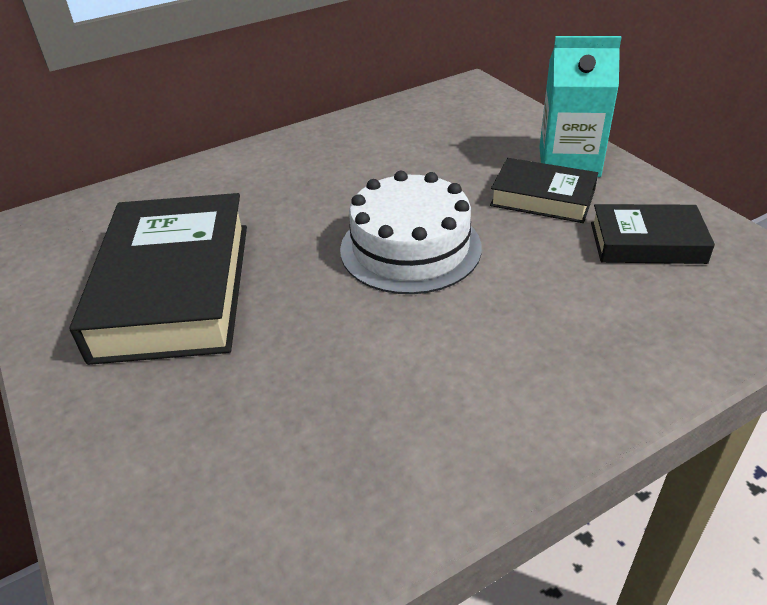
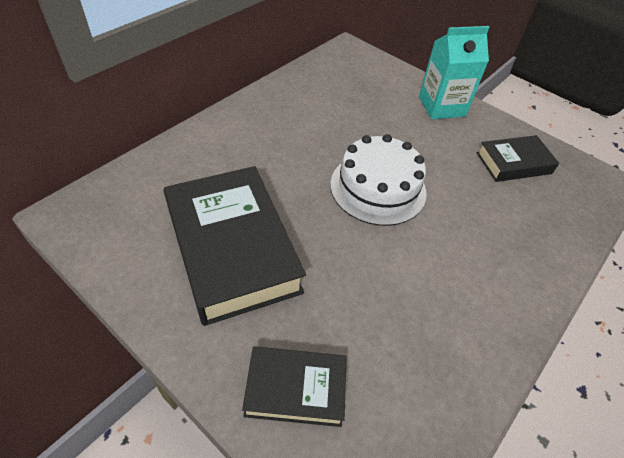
camera: 25 degrees left, 10 degrees up
(542, 198) = (439, 137): black book -> black book (295, 389)

